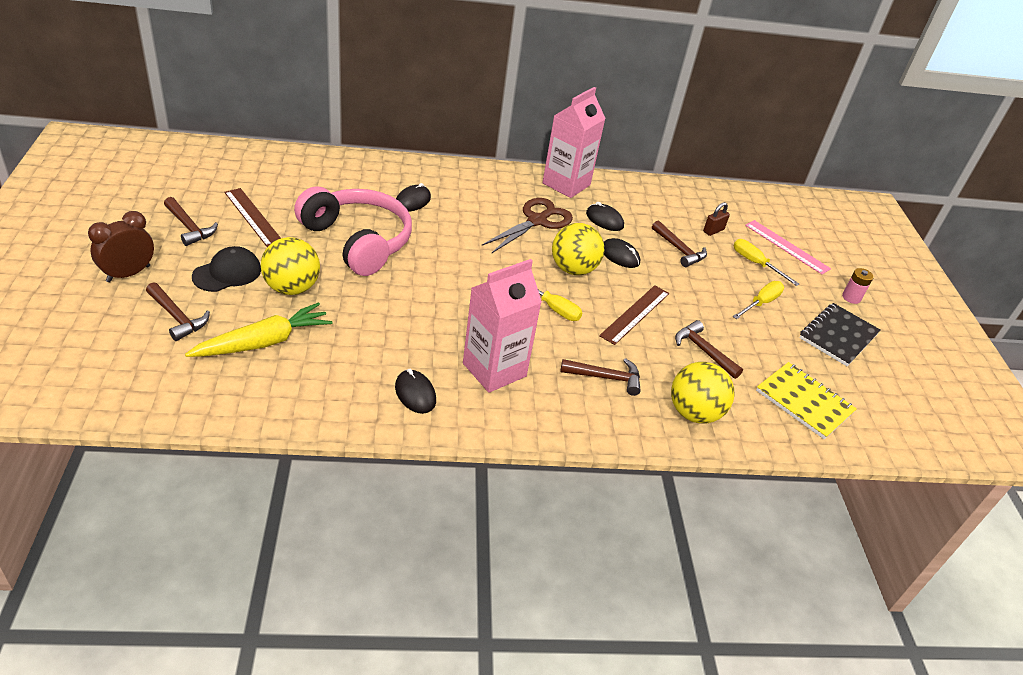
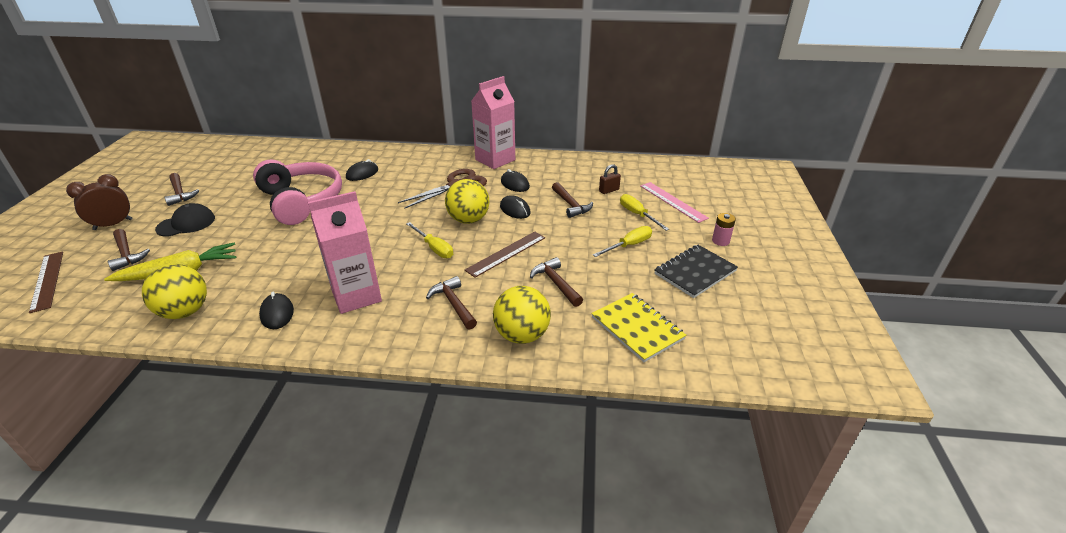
camera: 15 degrees right, 5 degrees down
(253, 217) = (232, 186): brown ruler -> brown ruler (47, 280)
(292, 288) = (228, 234): yellow ball -> yellow ball (185, 312)
(606, 378) = (453, 304): brown hammer -> brown hammer turned 135 degrees counterclockwise

